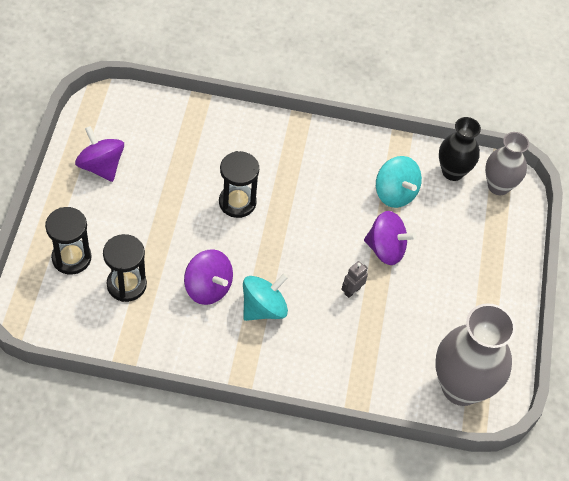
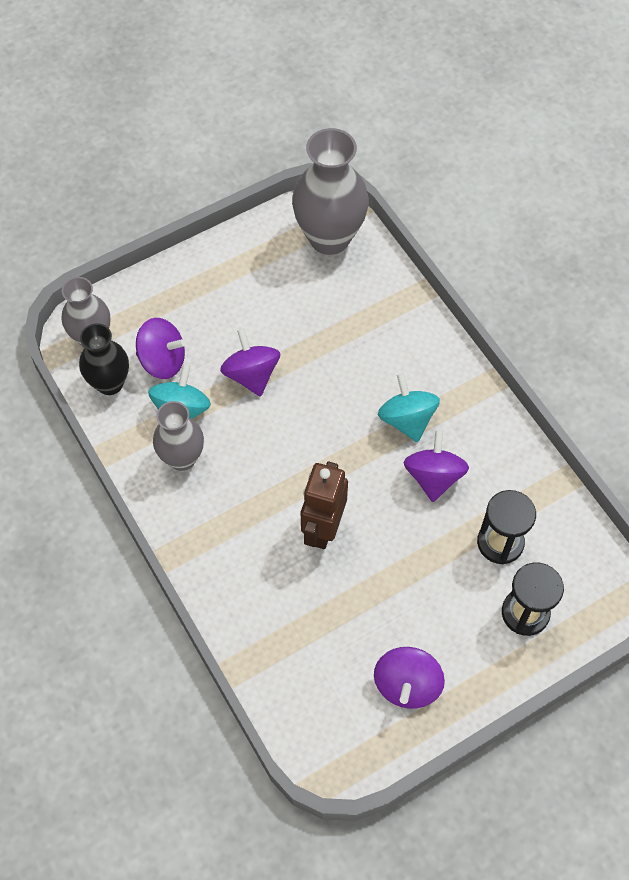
camera: 125 degrees left, 5 degrees up
(237, 202) = (323, 528): black hourglass -> brown robot
(263, 308) = (407, 420): turquoise spinning top -> turquoise spinning top turned 60 degrees clockwise
(352, 291) = (320, 369): grey robot -> none
(359, 169) = (182, 458): none -> grey vase
(444, 210) = (162, 361): none -> purple spinning top

